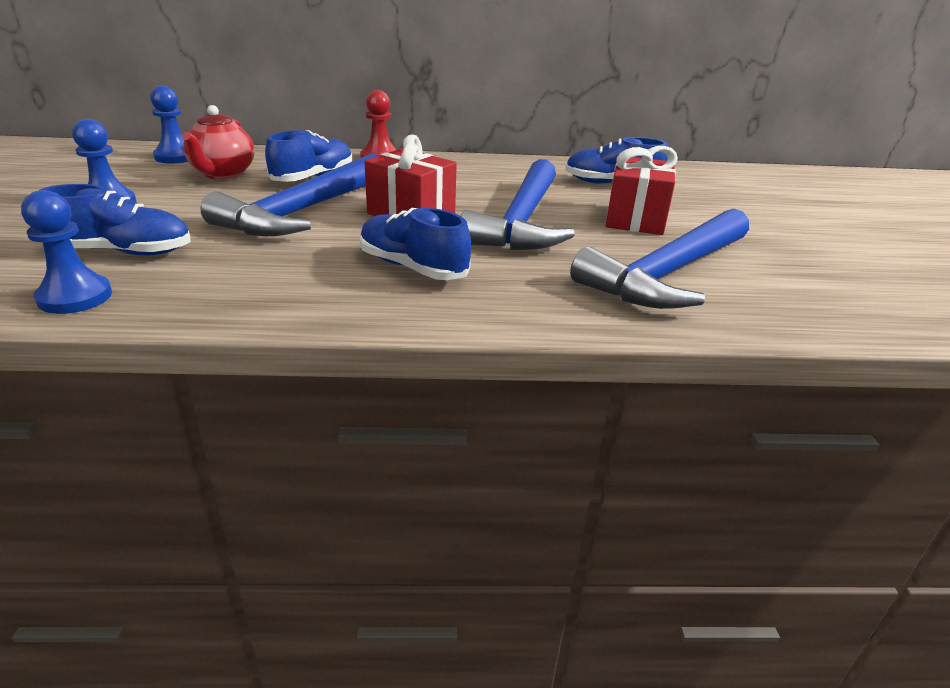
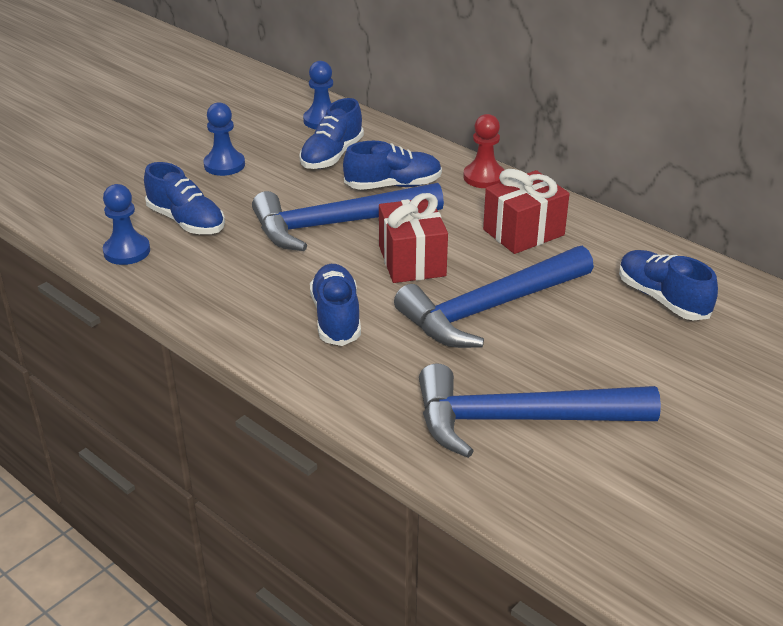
camera: 45 degrees right, 5 degrees up
(222, 174) = (332, 156): red teapot -> blue shoe
(635, 219) = (601, 352): red gift -> red gift (523, 232)

